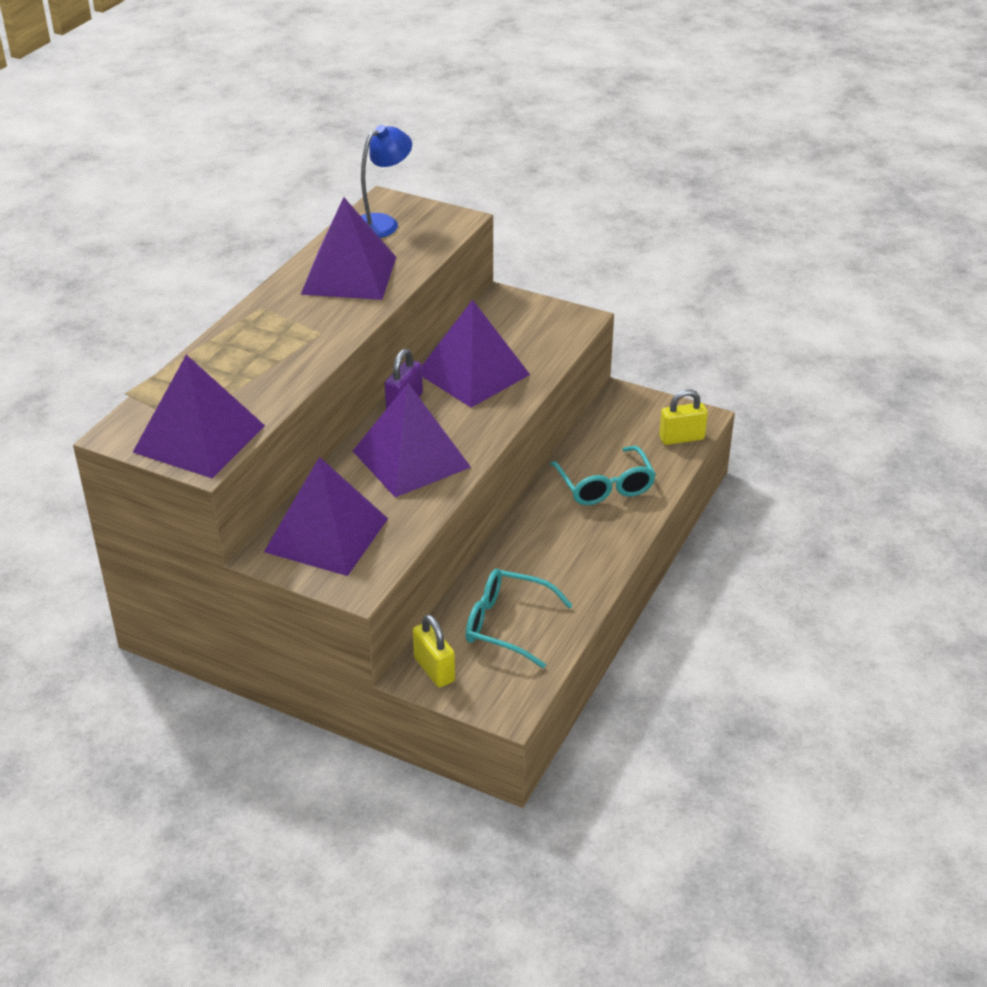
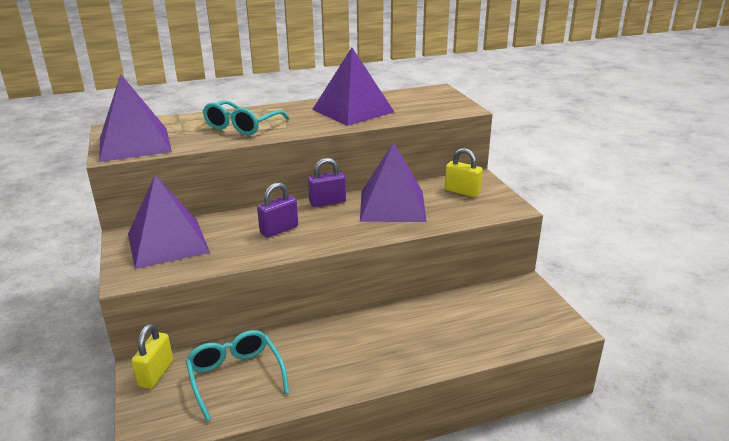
camera: 45 degrees right, 10 degrees down
(382, 223) = (417, 97): blue lamp -> none
(411, 459) = (279, 230): purple pyramid -> purple padlock
(605, 486) = (431, 332): turquoise glasses -> turquoise glasses (242, 126)
(681, 438) = (533, 333): yellow padlock -> yellow padlock (462, 191)

